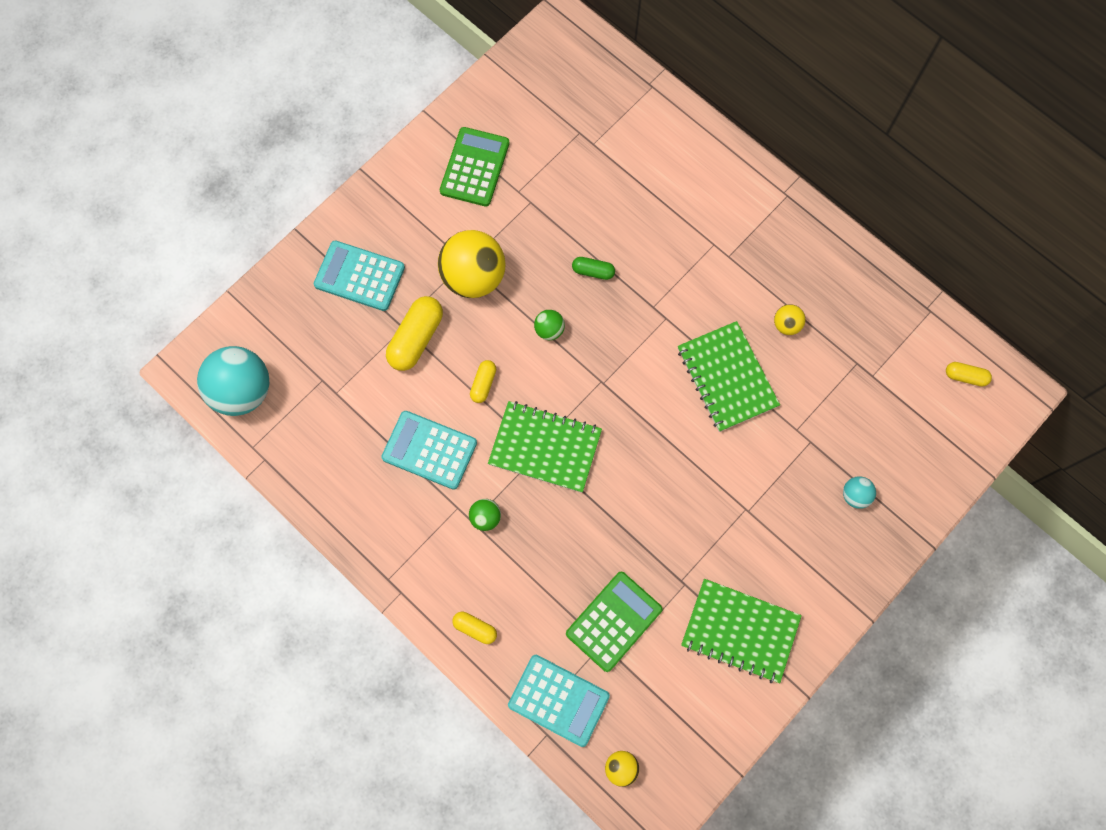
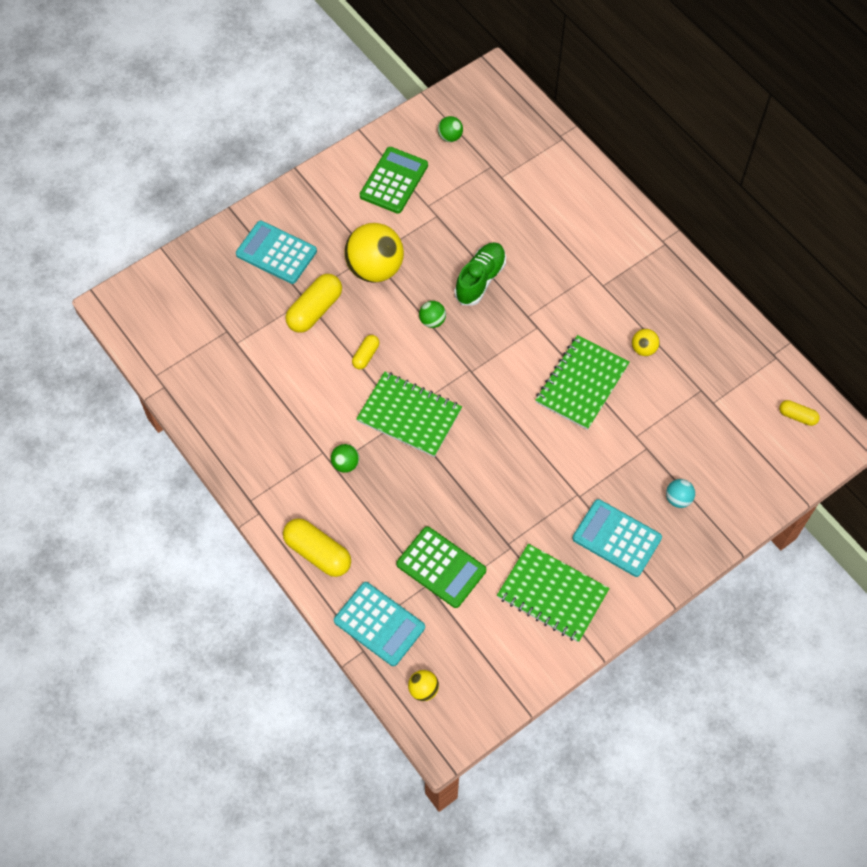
camera: 10 degrees right, 10 degrees down
(242, 391) = (157, 329): turquoise ball -> none
(429, 450) = (308, 402): turquoise calculator -> turquoise calculator (616, 538)
(475, 628) = (318, 553): yellow capsule -> yellow capsule, size x1.83
(527, 104) = (450, 137): none -> green ball
(593, 271) = (480, 279): green capsule -> green shoe
(613, 621) = (441, 567): green calculator -> green calculator turned 75 degrees clockwise
(727, 377) = (581, 384): green notebook -> green notebook turned 45 degrees clockwise

